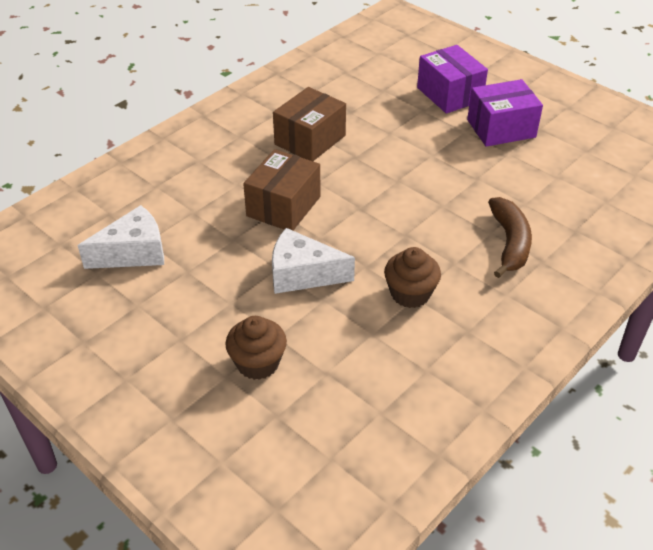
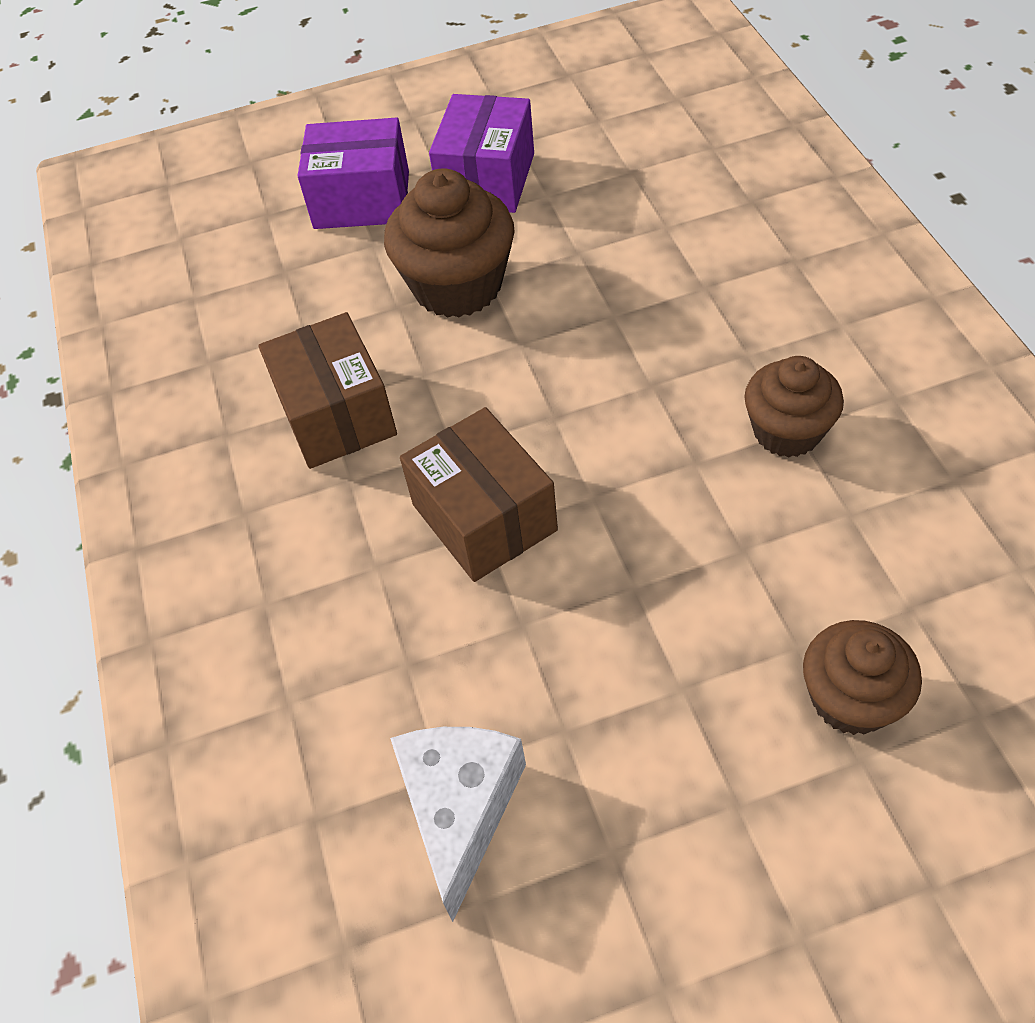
camera: 55 degrees left, 10 degrees up
(302, 274) = (669, 554): white cheese -> none
(418, 146) = (457, 286): none -> brown cupcake
(509, 243) = (740, 276): brown banana -> none

